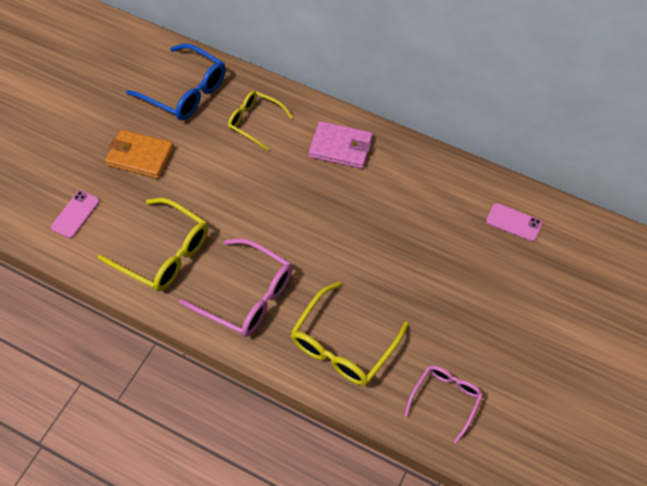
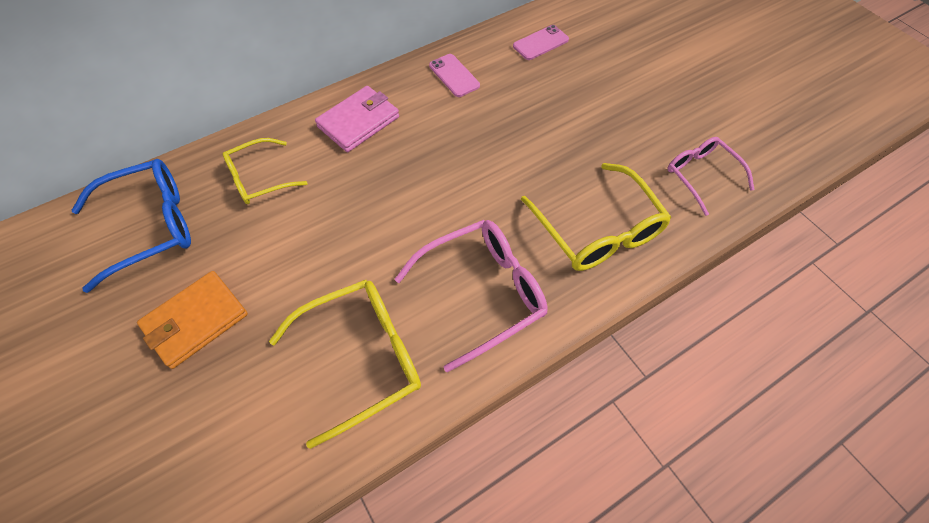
camera: 60 degrees left, 0 degrees up
(75, 214) = (215, 449): pink phone -> pink phone (454, 75)

